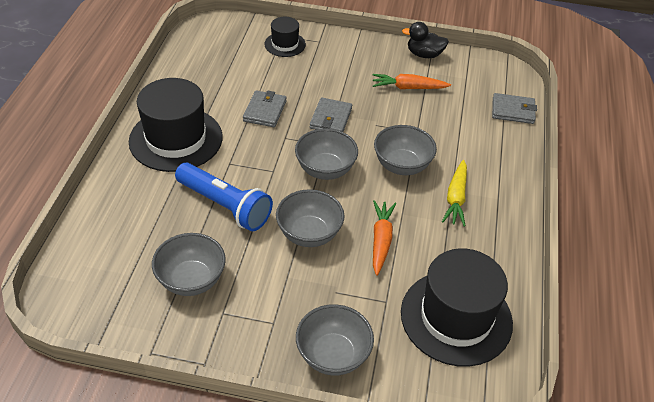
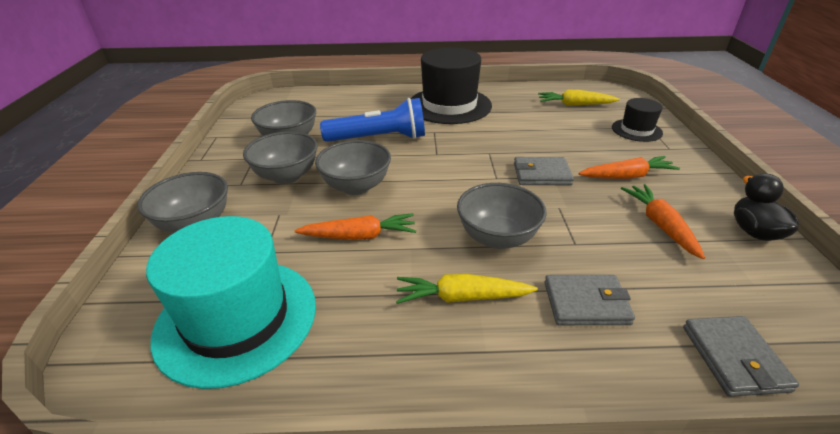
camera: 80 degrees right, 10 degrees down
(221, 58) = (575, 105): none -> yellow carrot
(225, 206) = (379, 138): blue flashlight -> blue flashlight turned 120 degrees counterclockwise
(265, 111) = (519, 136): grey wallet -> grey wallet (586, 303)
(325, 170) = (455, 182): grey bowl -> grey bowl (286, 176)
(349, 78) = (626, 176): none -> orange carrot
(456, 317) = (237, 319): black hat -> turquoise hat

